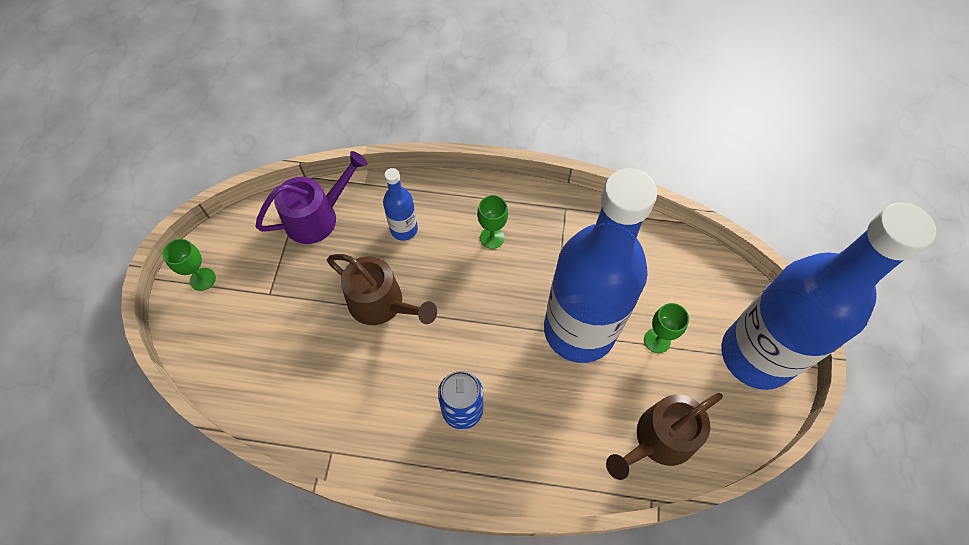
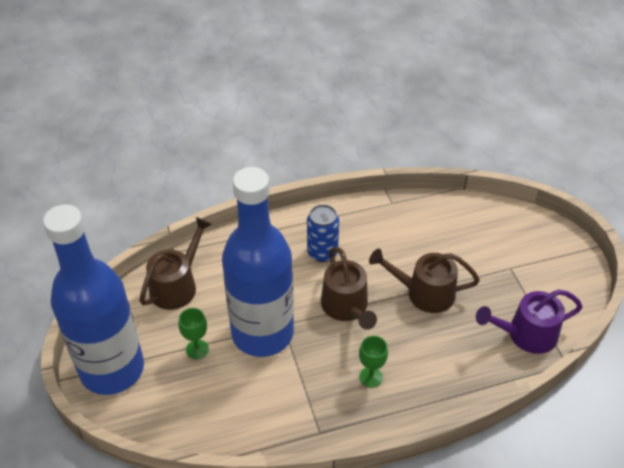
camera: 155 degrees right, 15 degrees down
(202, 279) = (566, 258): green goblet -> none
(317, 217) = (526, 334): purple watering can -> purple watering can turned 45 degrees clockwise
(404, 229) = (449, 354): blue bottle -> none
(474, 323) = (346, 307): none -> brown watering can

